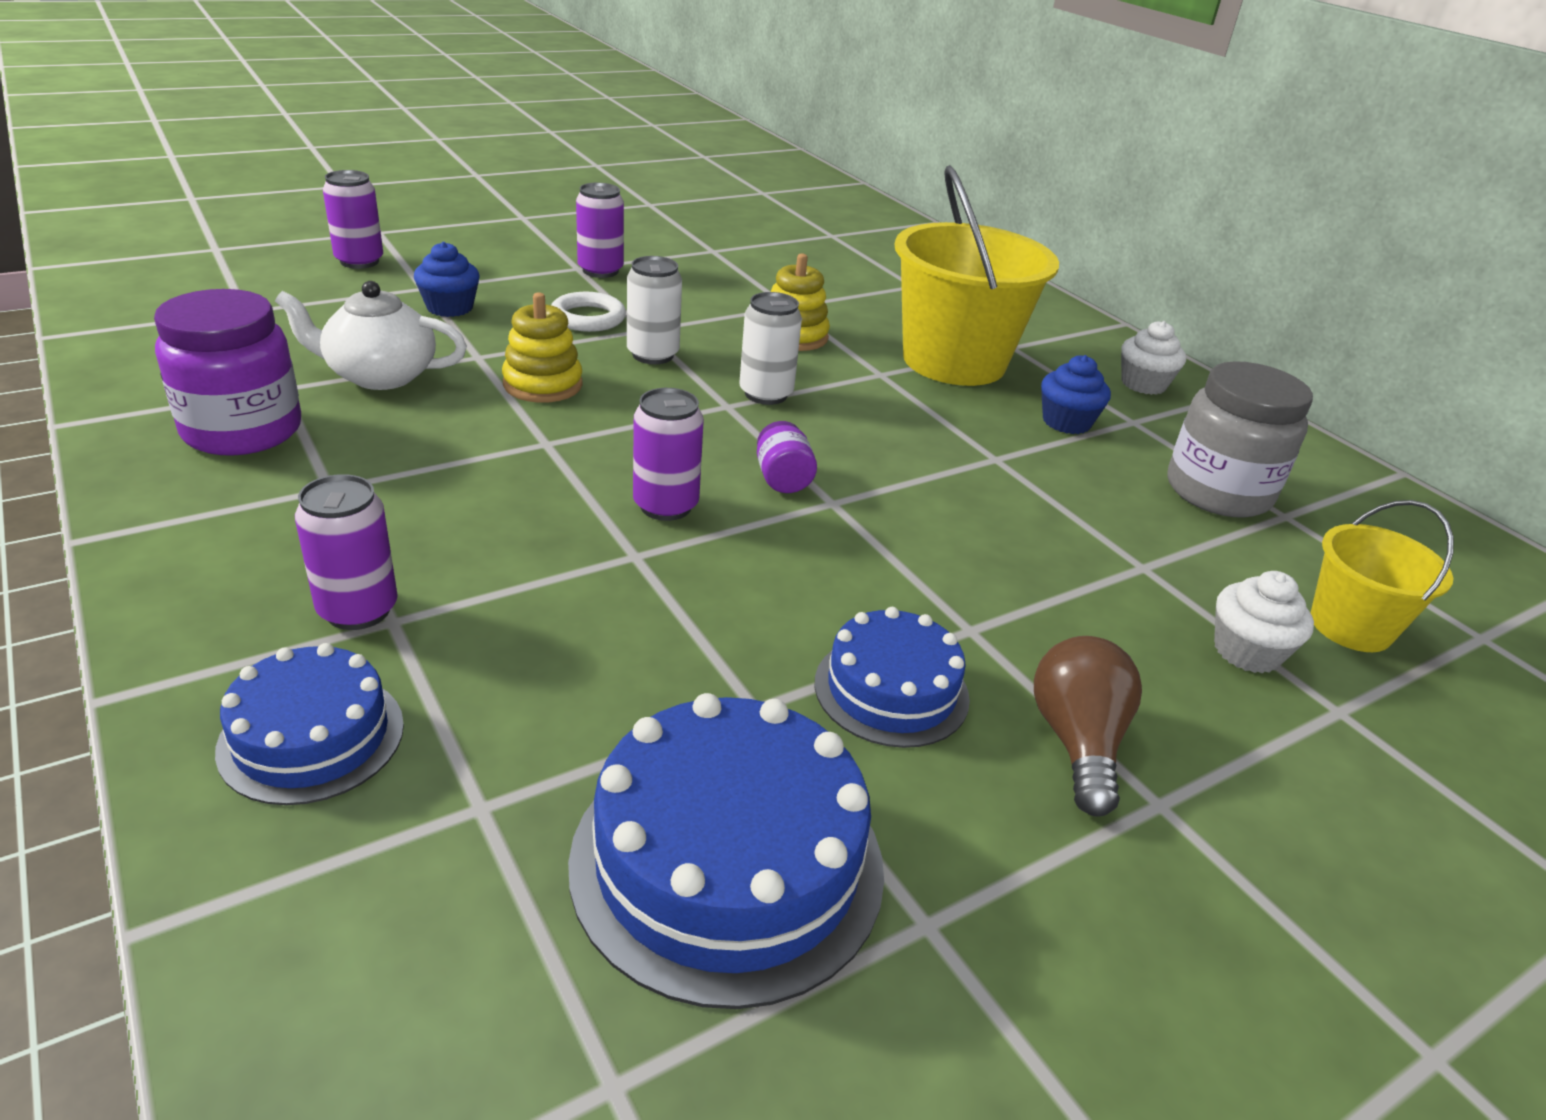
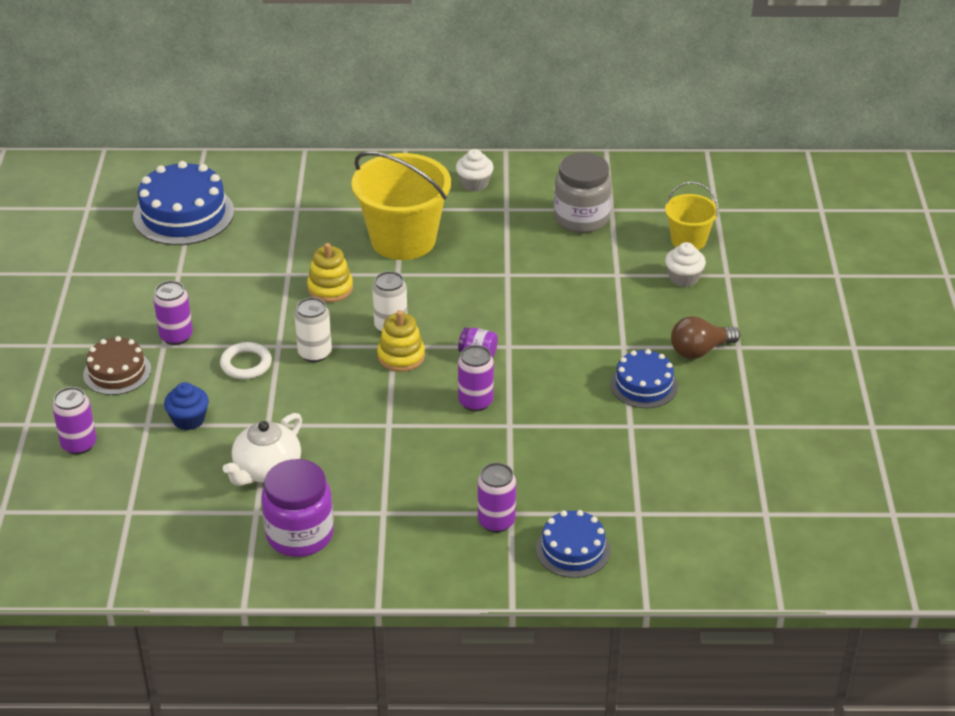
camera: 55 degrees left, 5 degrees up
(506, 255) = (117, 372): none -> brown cake
(543, 384) = (322, 408): yellow stacking toy -> yellow stacking toy (401, 356)
(727, 862) = (700, 461): blue cake -> blue cake (183, 214)
(1066, 422) = (491, 232): blue cupcake -> none
(1077, 742) = (699, 350): brown light bulb -> brown light bulb turned 60 degrees counterclockwise

